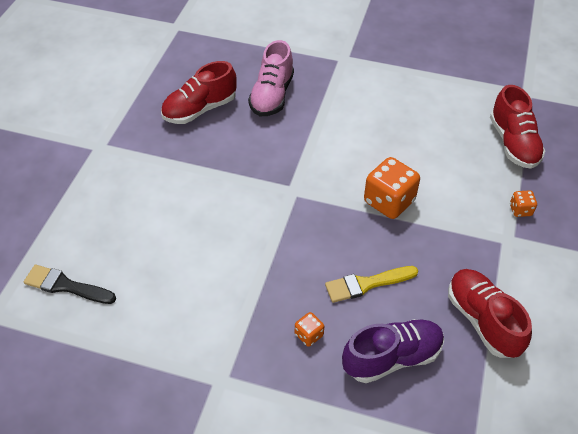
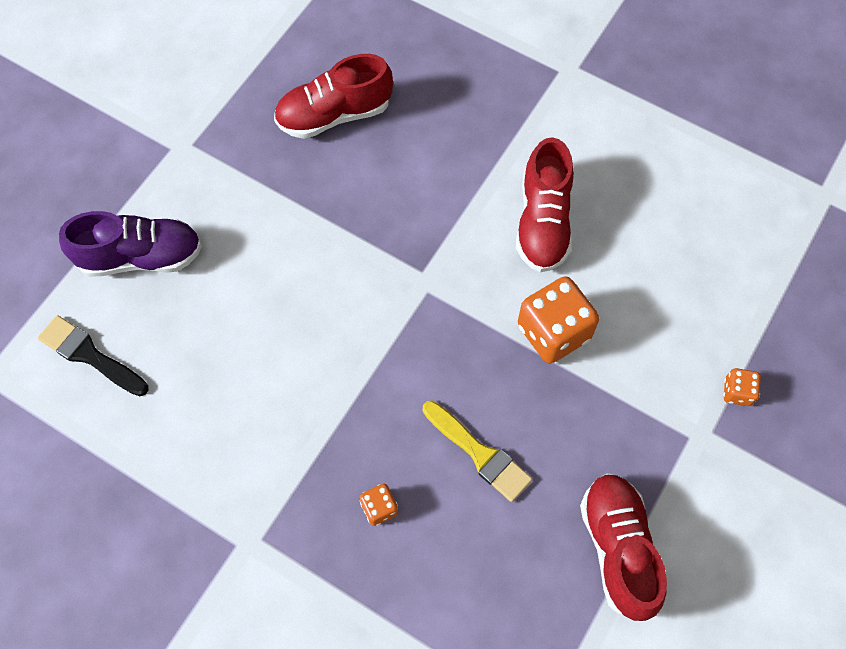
camera: 15 degrees right, 15 degrees up
(272, 95) = (443, 114): pink shoe -> none
(366, 284) = (479, 453): yellow brush -> yellow brush turned 135 degrees counterclockwise
(392, 357) = (477, 570): purple shoe -> purple shoe (141, 257)
(513, 143) = (770, 278): red shoe -> red shoe (543, 222)

